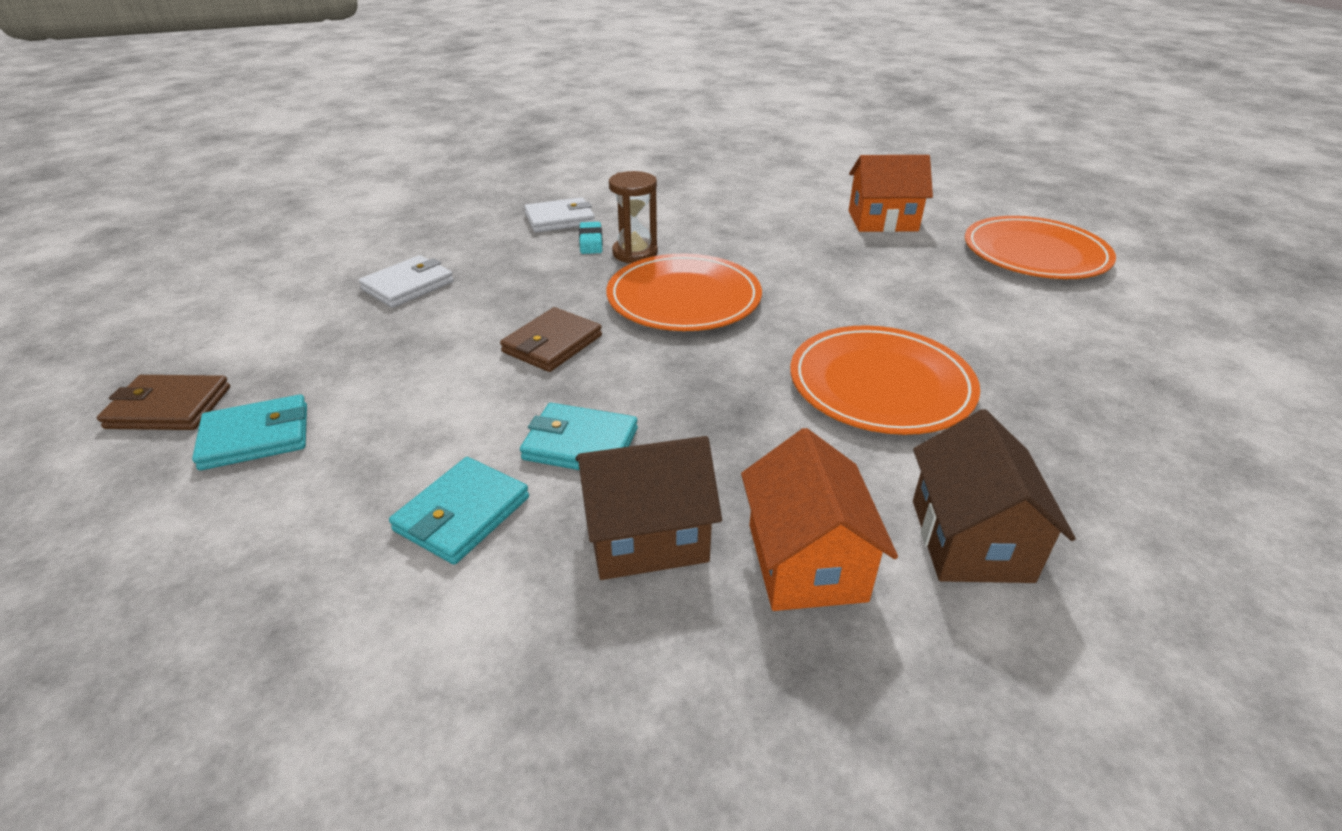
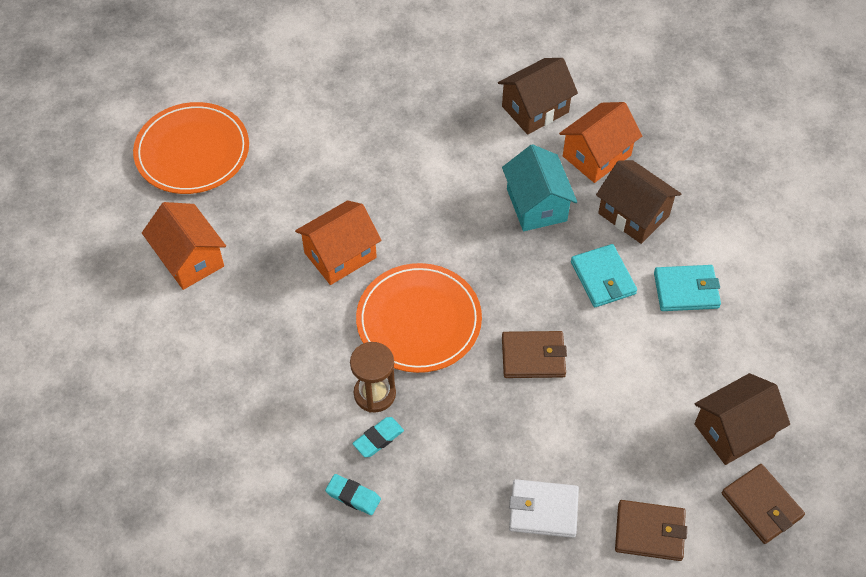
camera: 125 degrees left, 20 degrees up
(256, 437) = (733, 431): turquoise wallet -> brown house
(290, 327) = (649, 532): none -> brown wallet
(560, 219) = (353, 496): white wallet -> turquoise eraser
(760, 444) = (536, 205): none -> turquoise house
(815, 285) = (340, 255): none -> orange house
(880, 384) = (440, 177): orange plate -> none

